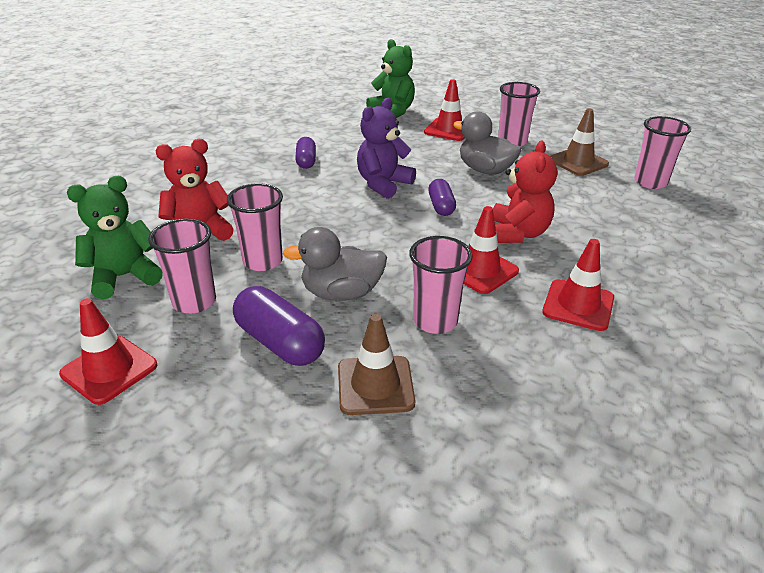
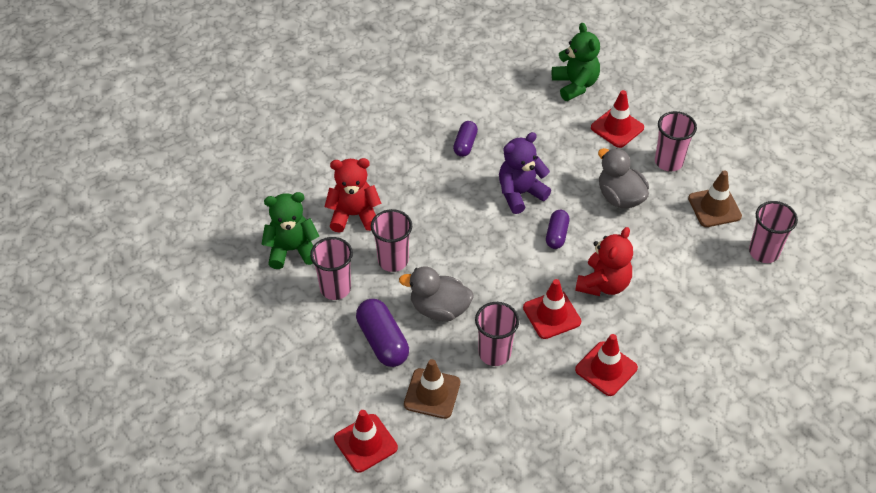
camera: 20 degrees right, 15 degrees up
(109, 369) = (272, 332): red traffic cone -> red traffic cone (365, 443)

